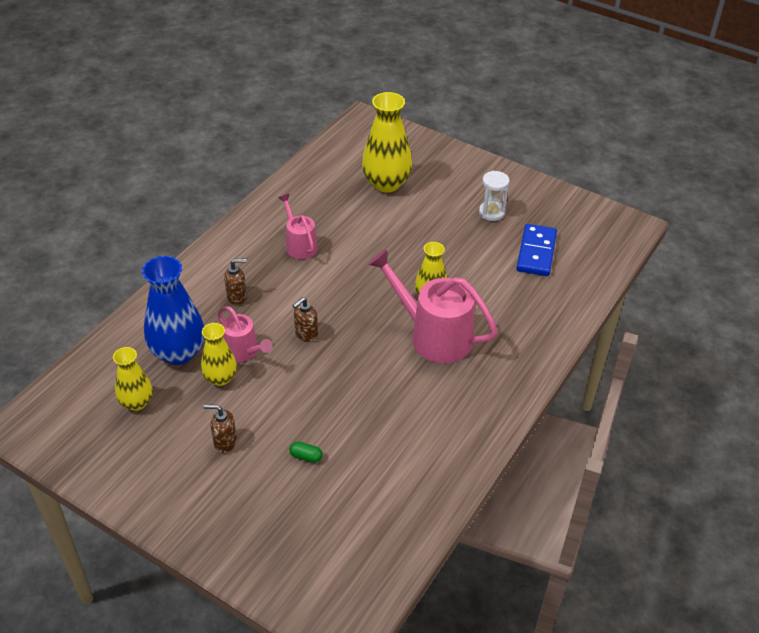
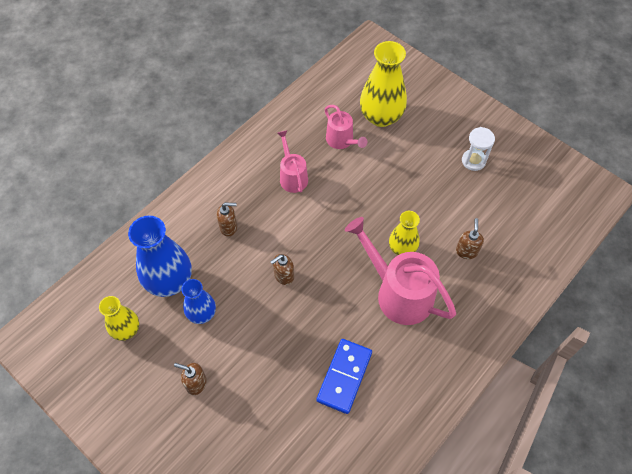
camera: 10 degrees right, 15 degrees up
(220, 378) = (202, 313): yellow vase -> blue vase
(244, 351) = (226, 287): pink watering can -> pink watering can (342, 141)
(306, 456) = (264, 409): green capsule -> none
(499, 291) = (466, 251): none -> brown soap dispenser
(536, 252) = (508, 211): blue domino -> blue domino (344, 376)

